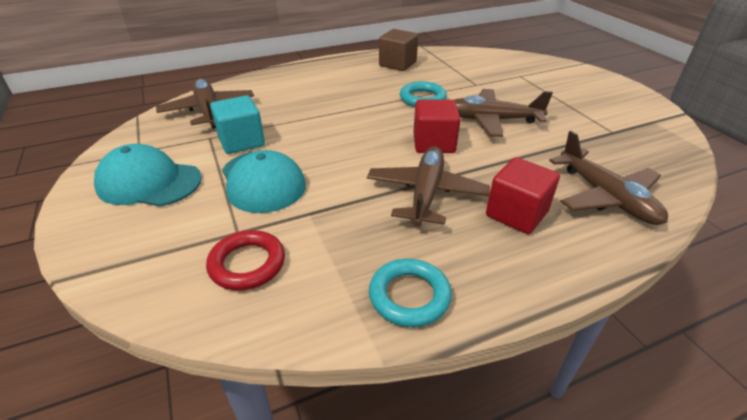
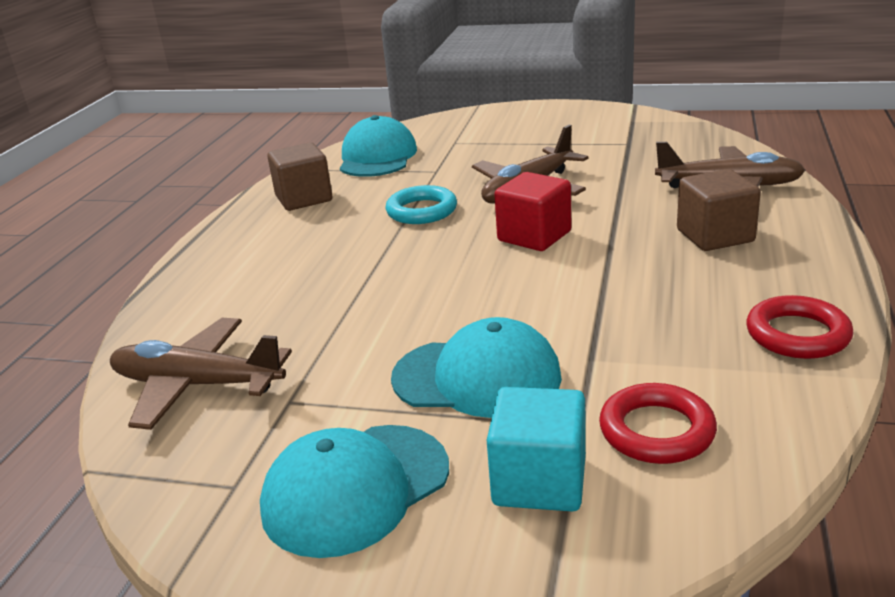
camera: 50 degrees left, 10 degrees down
(241, 141) = (344, 373): turquoise cube -> turquoise cube (539, 481)
(409, 296) = (797, 334): turquoise ring -> red ring
(426, 193) = (630, 272): brown plane -> none
(469, 63) = (377, 157): none -> turquoise cap
(516, 214) = (715, 236): red cube -> brown cube

